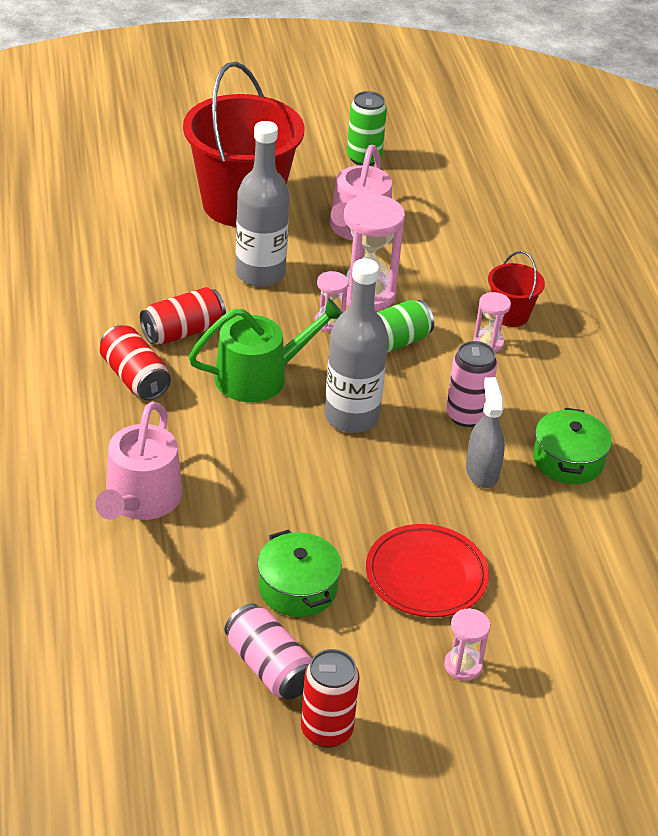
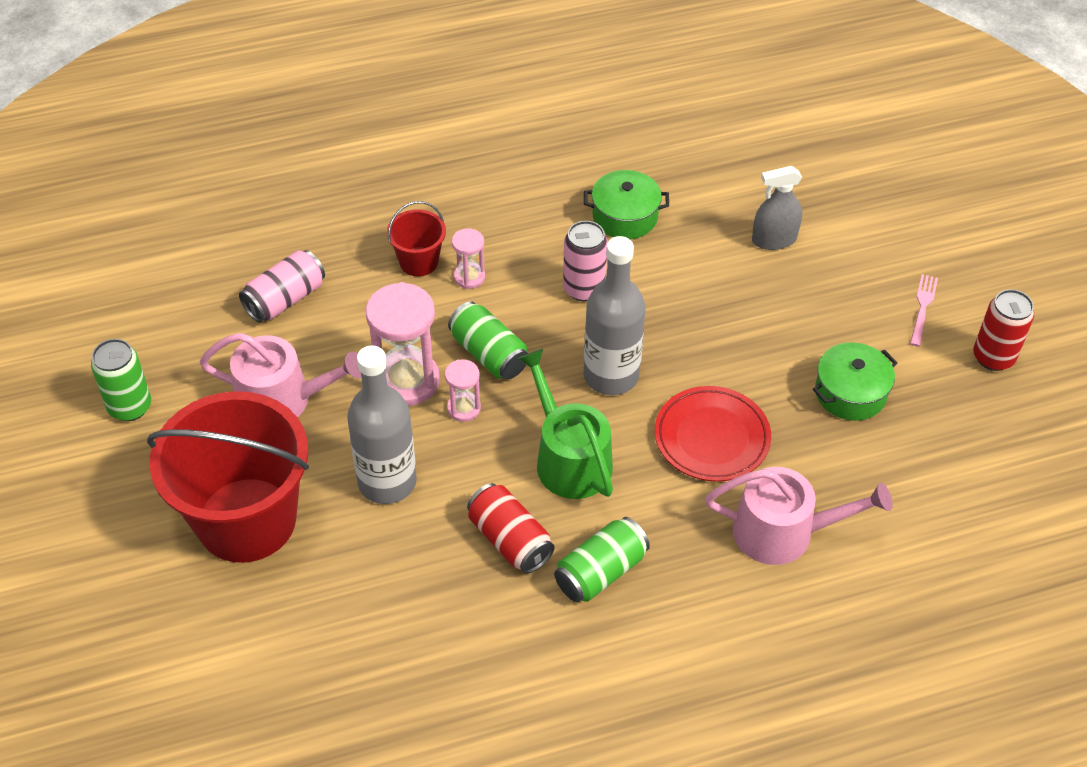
camera: 95 degrees left, 10 degrees up
(135, 378) = (600, 572): red can -> green can
(269, 667) = (946, 402): pink can -> pink can (285, 299)
(412, 683) = (922, 307): none -> pink fork
(426, 575) = (801, 306): red plate -> red plate (711, 438)
(463, 666) = (891, 277): pink hourglass -> none
(482, 472) = (659, 274): grey spray bottle -> grey spray bottle (774, 239)

